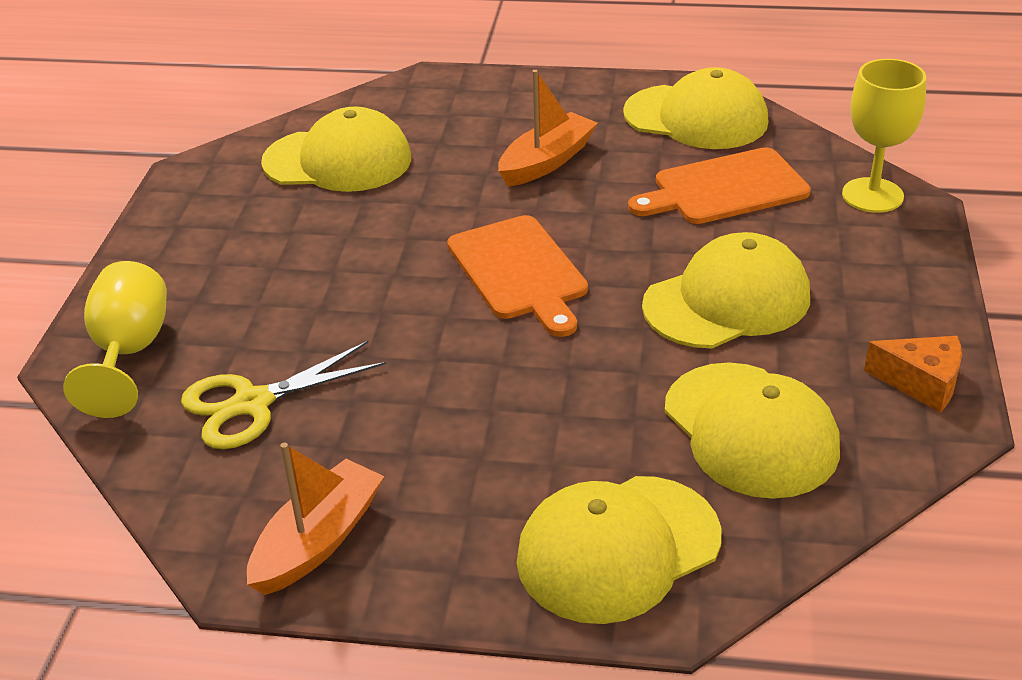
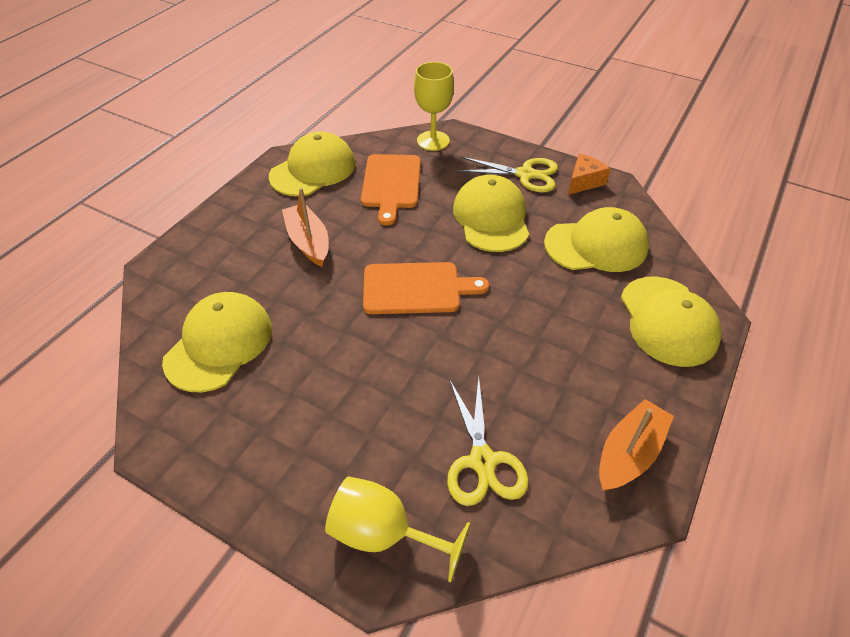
camera: 70 degrees left, 10 degrees up
(318, 541) = (629, 453): orange boat -> orange boat turned 75 degrees clockwise
(876, 311) = (525, 174): none -> yellow scissors

